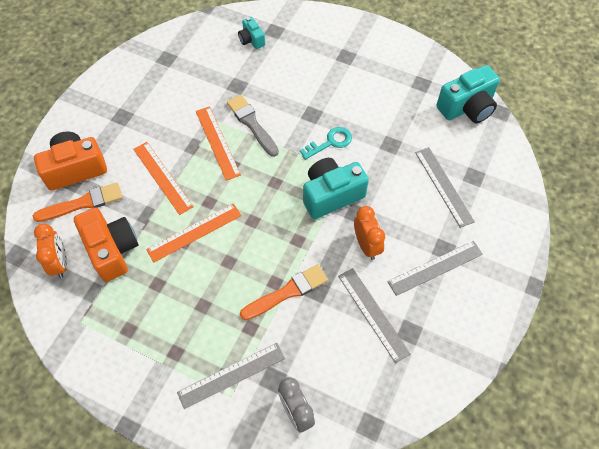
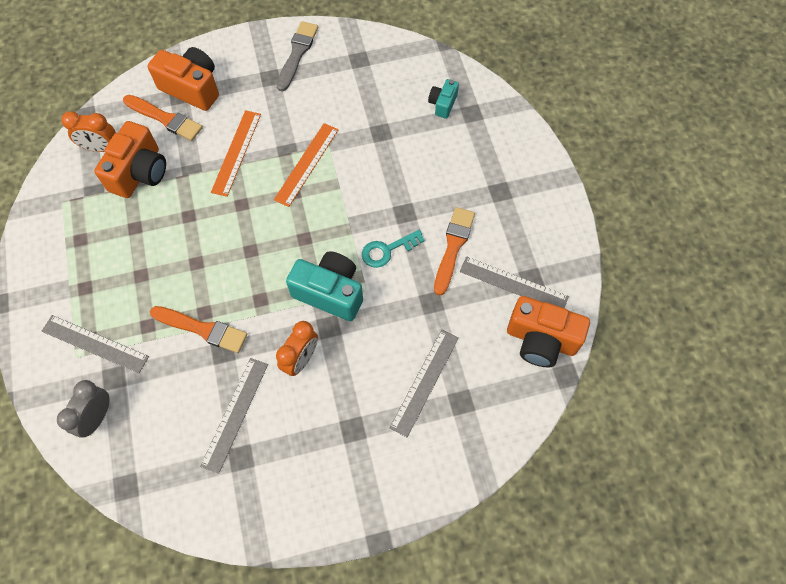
camera: 50 degrees right, 5 degrees up
(60, 263) = (101, 148): orange clock -> orange clock turned 60 degrees clockwise
(194, 232) = (203, 216): orange ruler -> none
(252, 124) = (350, 174): grey brush -> grey brush (297, 53)
(330, 142) = (387, 250): turquoise key -> turquoise key turned 135 degrees clockwise
(362, 106) = (453, 247): none -> orange brush
(435, 268) = (325, 435): grey ruler -> grey ruler (513, 284)
(467, 107) = (541, 340): turquoise camera -> orange camera

